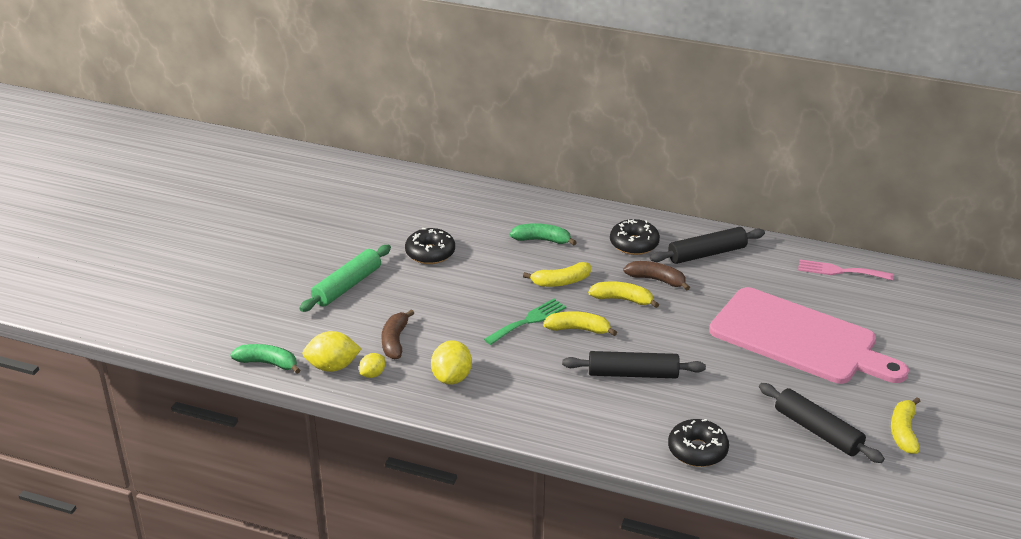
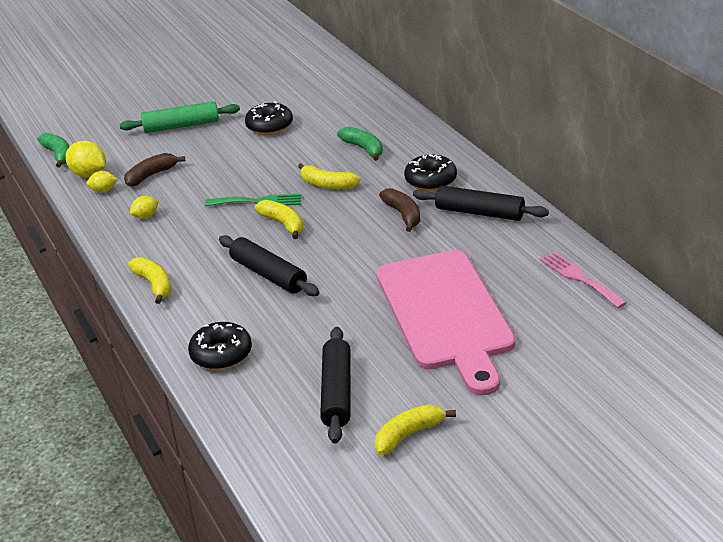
camera: 45 degrees right, 0 degrees up
(452, 377) = (146, 216): yellow lemon -> yellow lemon, size x0.59
(622, 299) = (352, 217): yellow banana -> yellow banana (154, 284)

